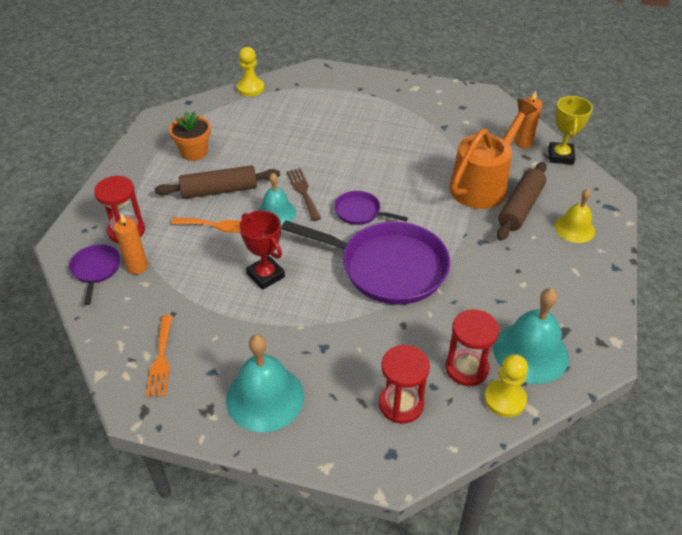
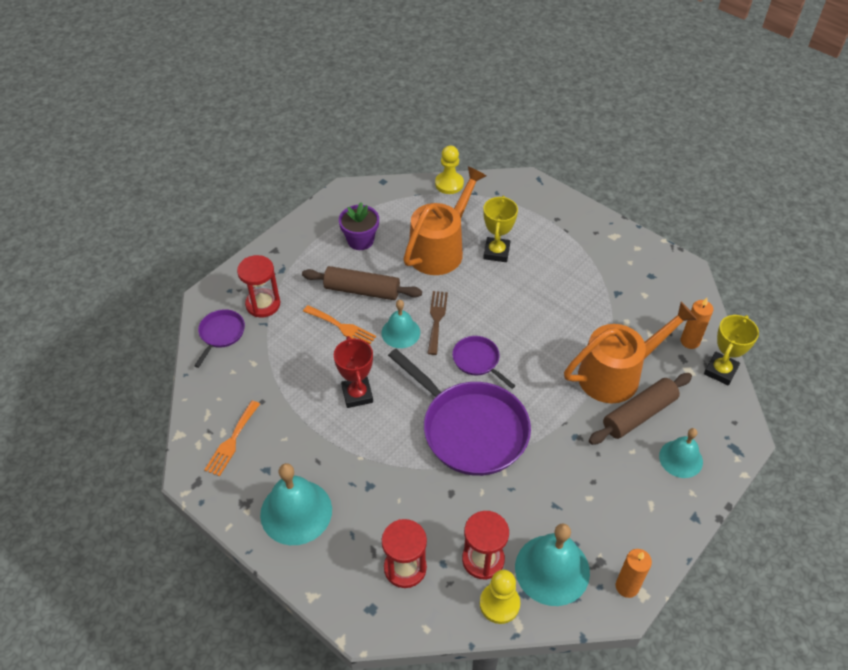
camera: 25 degrees right, 5 degrees up
(137, 267) = (255, 344): orange candle -> orange candle (627, 586)
(194, 152) = (360, 240): orange flower pot -> purple flower pot
(273, 137) = (441, 248): none -> orange watering can
(324, 126) = (496, 252): none -> yellow trophy
(574, 228) = (681, 459): yellow bell -> turquoise bell

